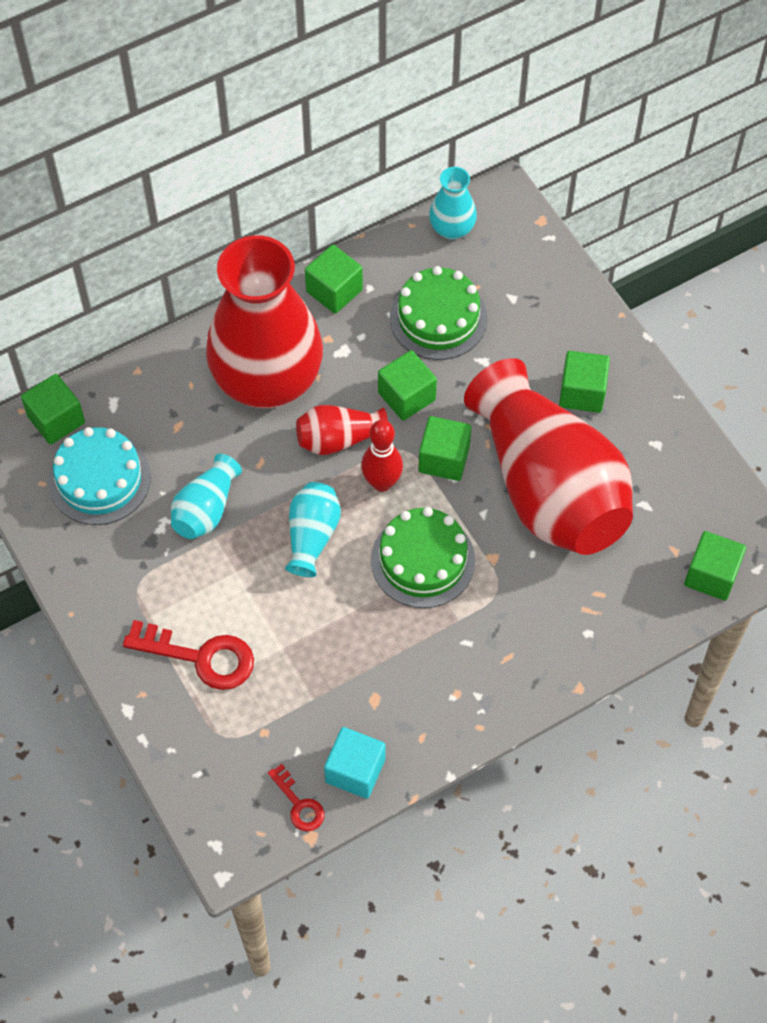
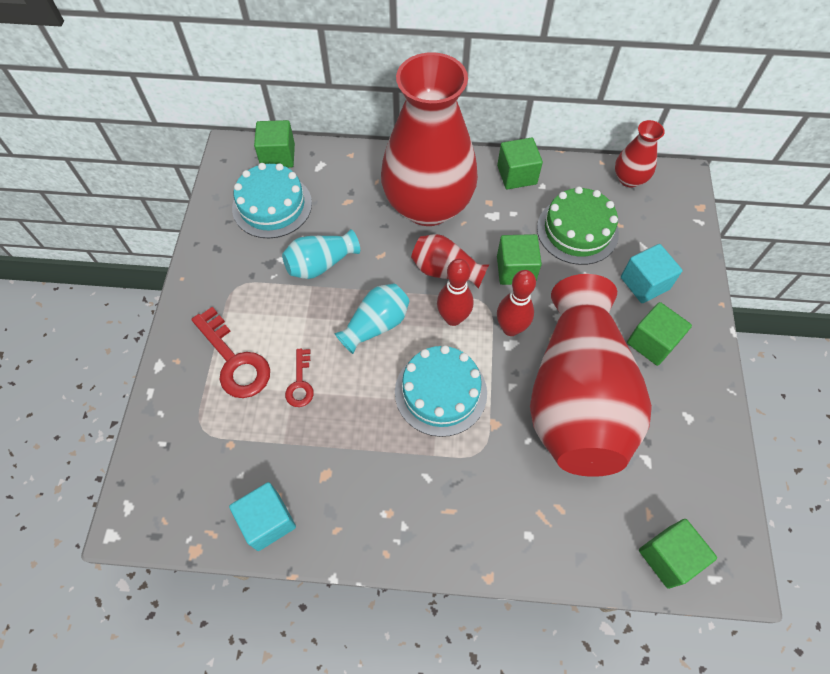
camera: 35 degrees right, 0 degrees up
(299, 804) = (208, 518): red key -> red key (300, 383)
(423, 560) = (440, 392): green cake -> turquoise cake
(444, 459) = (511, 328): green cube -> red bowling pin
(452, 228) = (629, 179): turquoise vase -> red vase
(538, 336) = (644, 283): none -> turquoise cube

